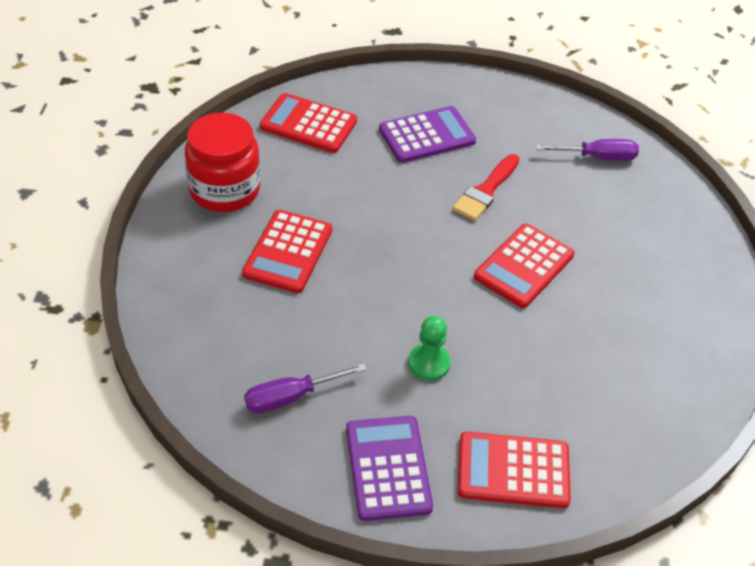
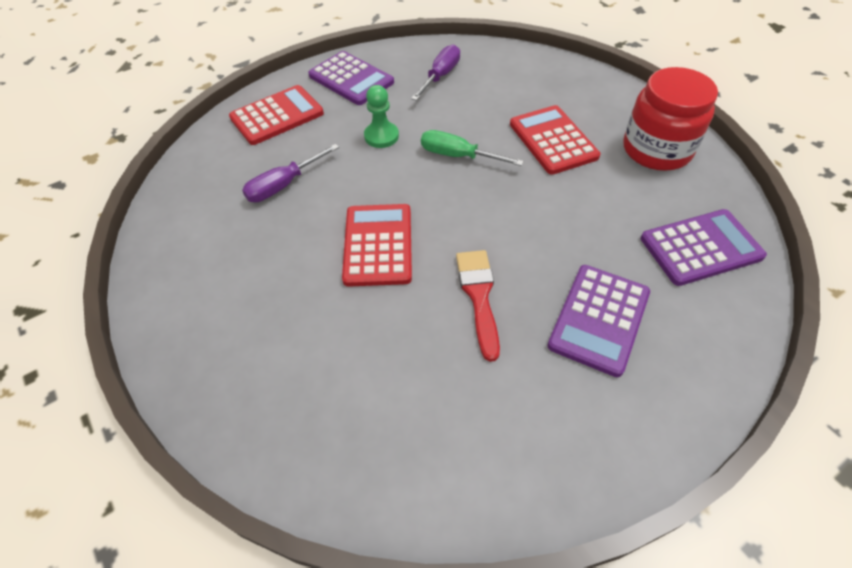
camera: 145 degrees right, 5 degrees up
(308, 124) = (700, 248): red calculator -> purple calculator
(383, 294) = (457, 156): none -> green screwdriver
(598, 157) = (408, 439): purple screwdriver -> purple screwdriver (283, 185)

